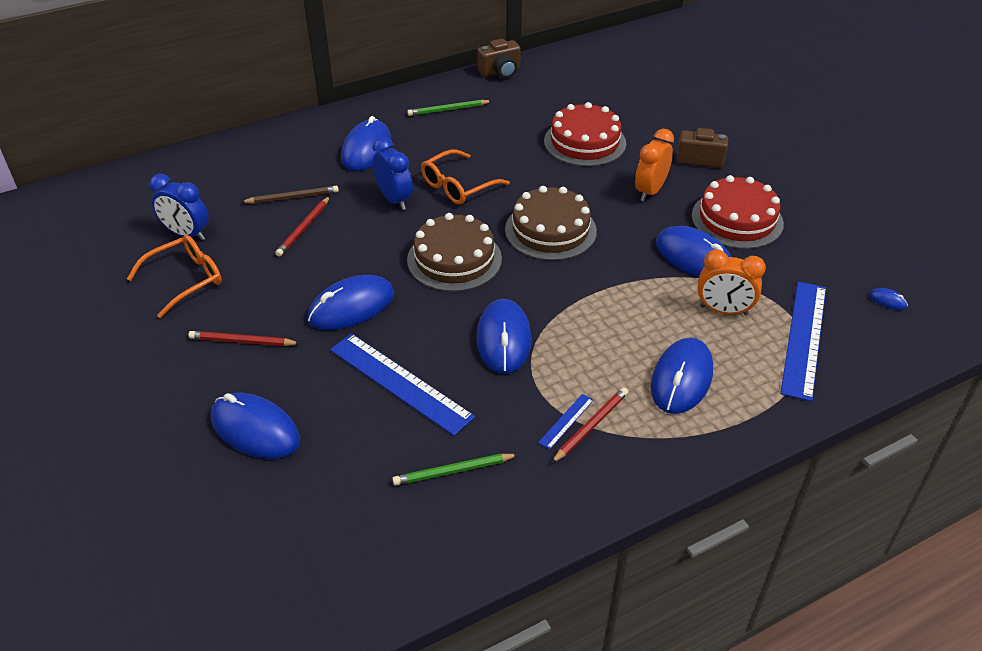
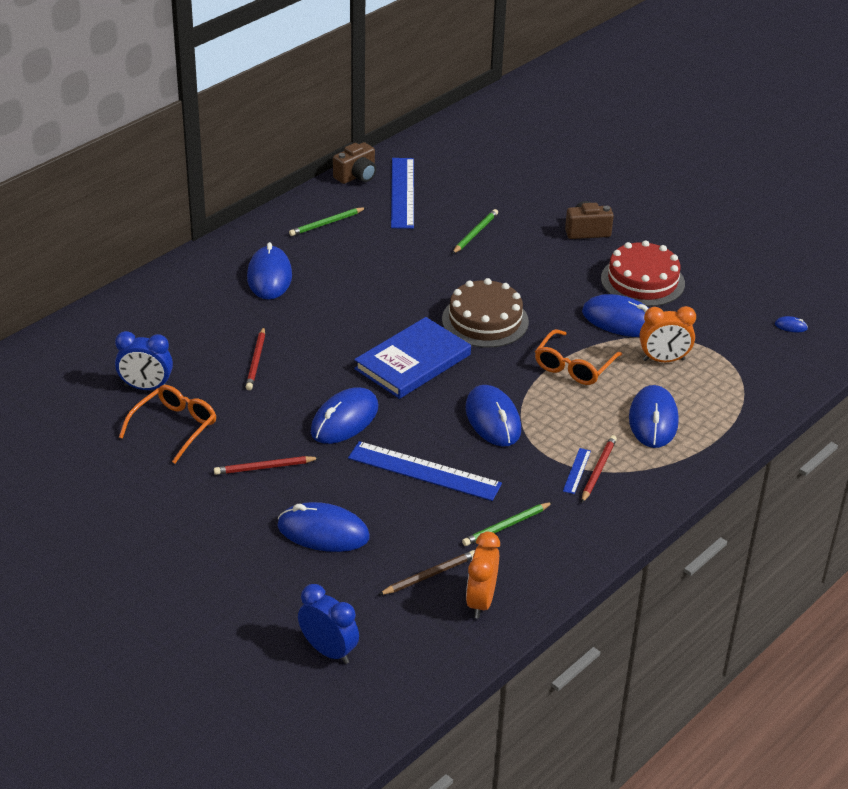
camera: 20 degrees left, 5 degrees down
(292, 197) = (226, 335): brown pencil -> brown pencil (429, 575)
(394, 200) = (326, 319): blue clock -> blue clock (328, 651)
(454, 259) = (413, 362): brown cake -> blue book
(458, 186) = (379, 296): orange glasses -> orange glasses (574, 366)
(585, 142) = (475, 233): red cake -> green pencil
(650, 191) = (556, 269): orange clock -> orange clock (481, 601)
(804, 338) = (736, 369): blue ruler -> blue ruler (402, 193)

